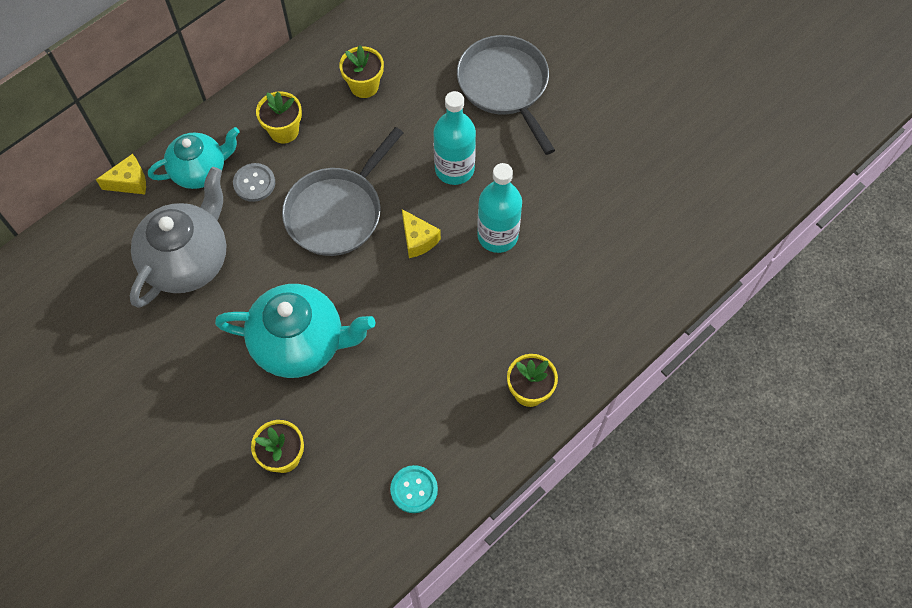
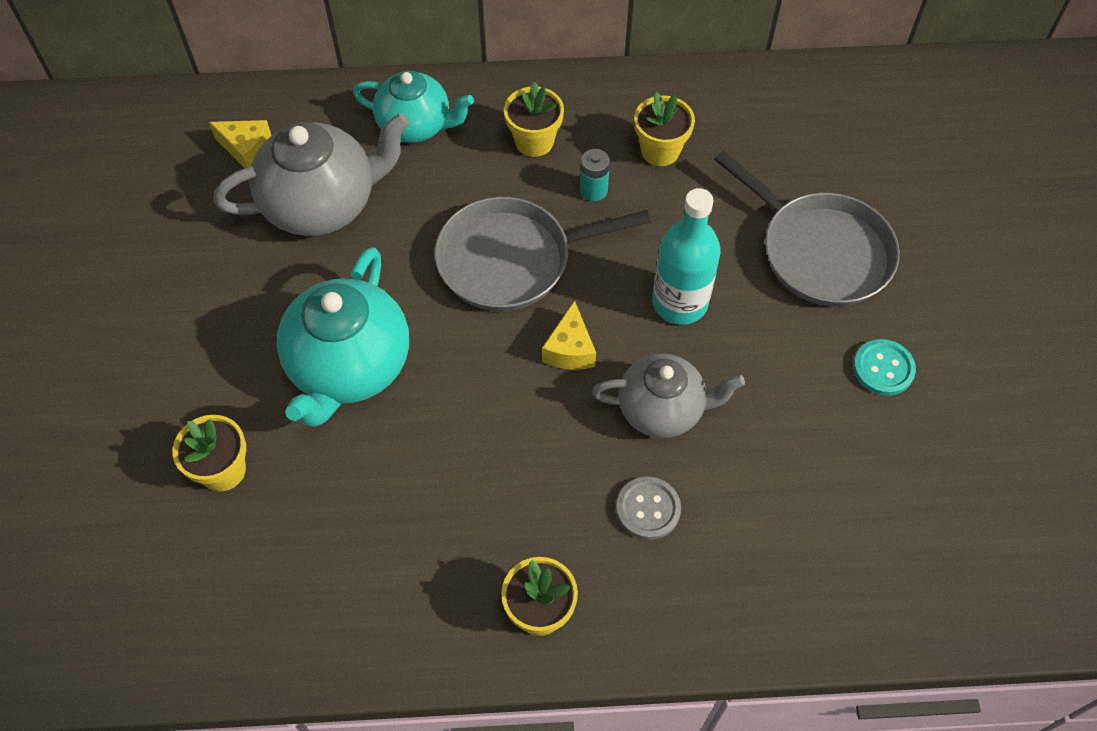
camera: 40 degrees right, 5 degrees down
(130, 182) = (341, 92): yellow cheese -> yellow cheese (247, 150)
(254, 183) = (456, 173): grey button -> grey button (648, 509)
(301, 343) = (349, 367): turquoise teapot -> turquoise teapot turned 60 degrees clockwise
(347, 137) = (593, 190): none -> turquoise battery
(414, 489) = (315, 616): turquoise button -> turquoise button (883, 368)
(497, 236) = (662, 409): turquoise bottle -> grey teapot
(505, 86) = (820, 252): grey pan -> grey pan turned 120 degrees clockwise

